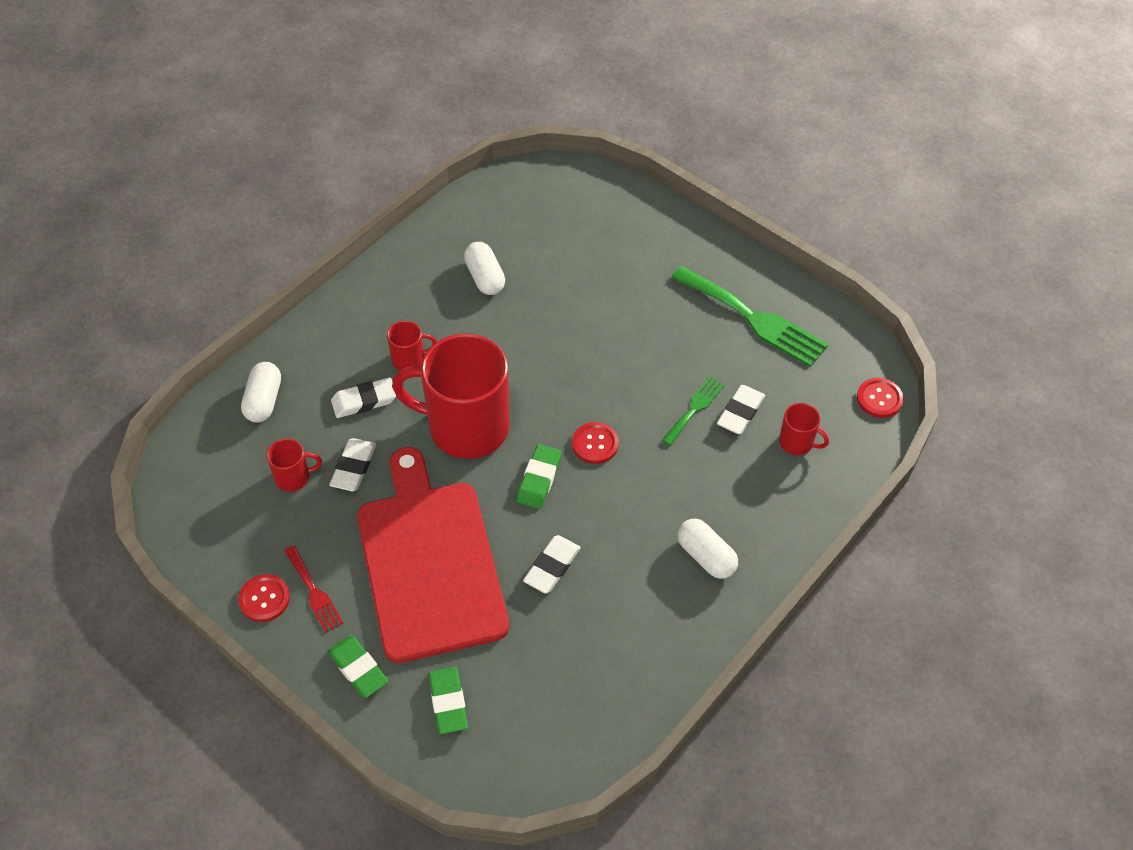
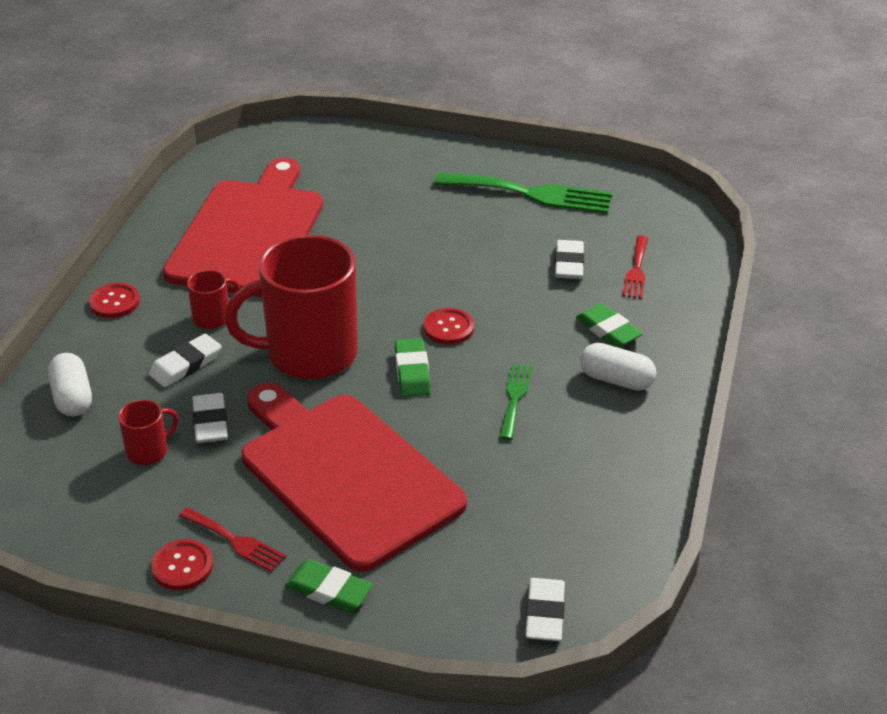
camera: 25 degrees left, 15 degrees down
(448, 702) = (445, 584): green eraser -> green eraser (608, 330)
(485, 277) = (249, 233): white capsule -> red cutting board
(552, 566) = (474, 436): white eraser -> white eraser (544, 614)
(695, 408) = (525, 273): green fork -> green fork (515, 398)
(797, 442) = (636, 270): red mug -> red fork
(879, 399) = (684, 218): red button -> red button (114, 302)

